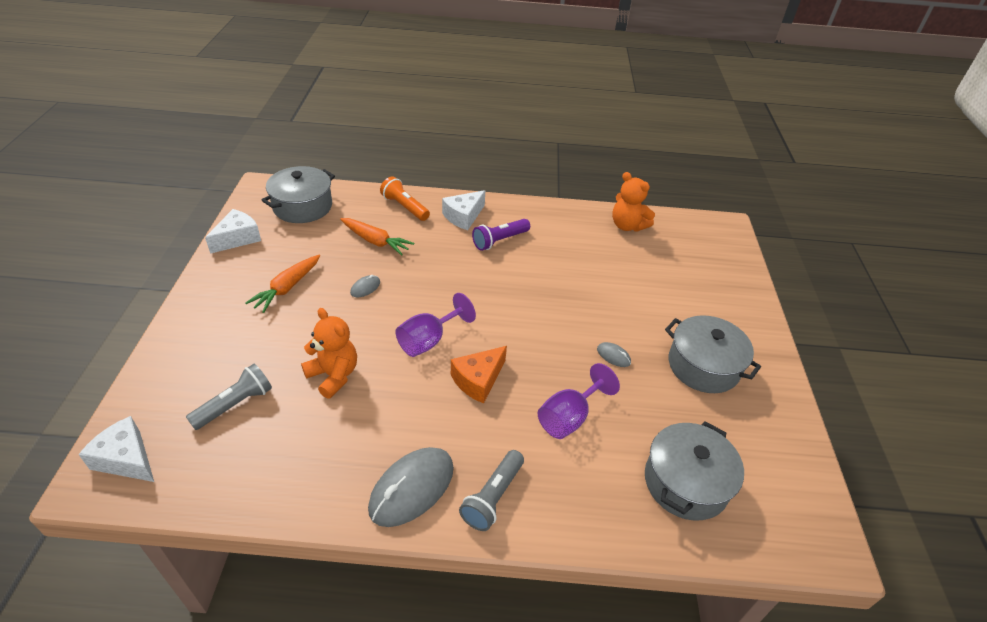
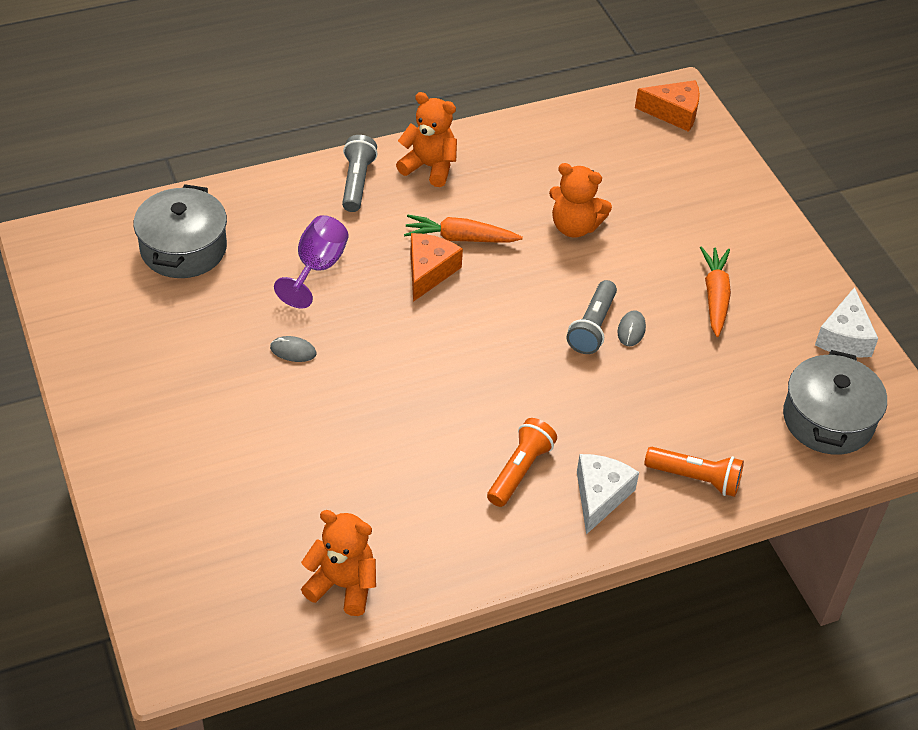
camera: 155 degrees right, 5 degrees up
(126, 459) = (673, 113): white cheese -> orange cheese
(235, 405) = (635, 174): grey flashlight -> grey flashlight (592, 327)
(375, 241) = (680, 401): orange carrot -> orange carrot (460, 238)
(412, 488) = (429, 167): grey mouse -> orange teddy bear
(429, 340) = (509, 294): purple goblet -> none
(499, 240) = (520, 470): purple flashlight -> orange flashlight
(703, 366) = (181, 376): grey pot -> none

